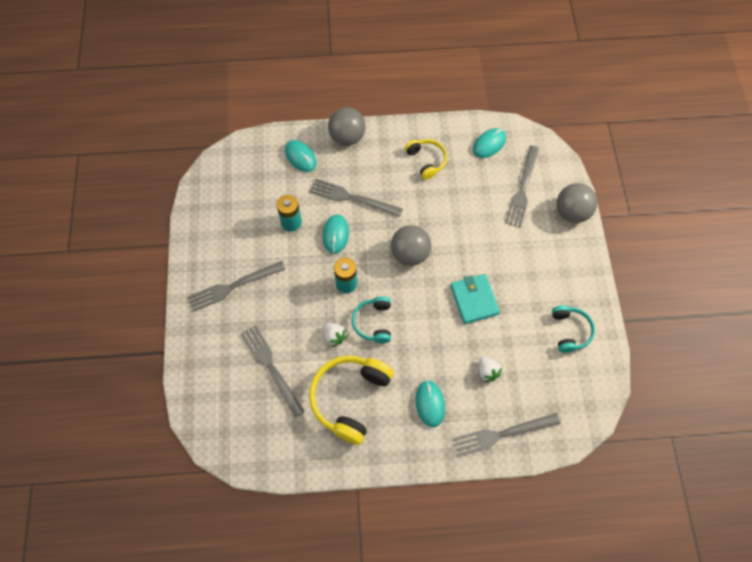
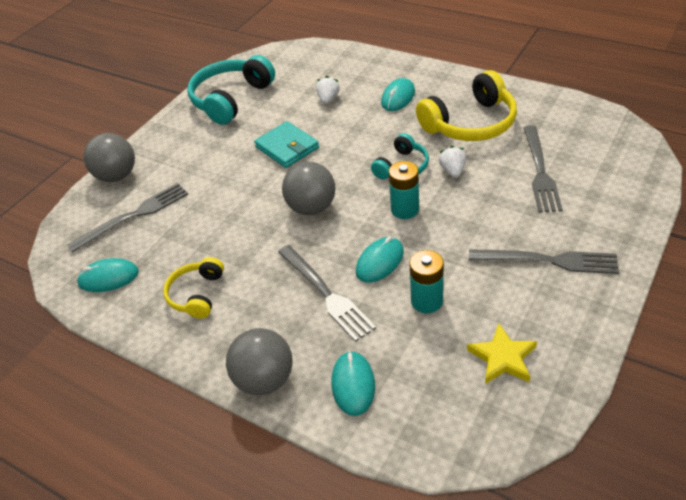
camera: 140 degrees left, 20 degrees down
(232, 209) = (503, 358): none -> yellow star
(474, 300) = (287, 147): turquoise wallet -> turquoise wallet turned 60 degrees counterclockwise
(502, 434) = (355, 64): grey fork -> none
(570, 331) = (231, 99): turquoise headphones -> turquoise headphones, size x1.74

